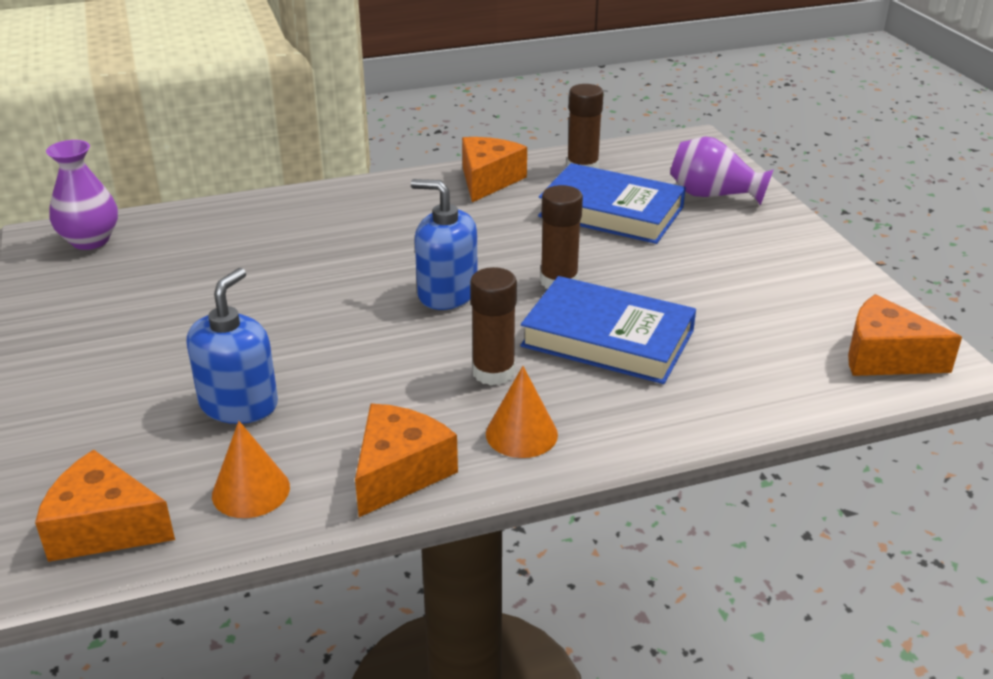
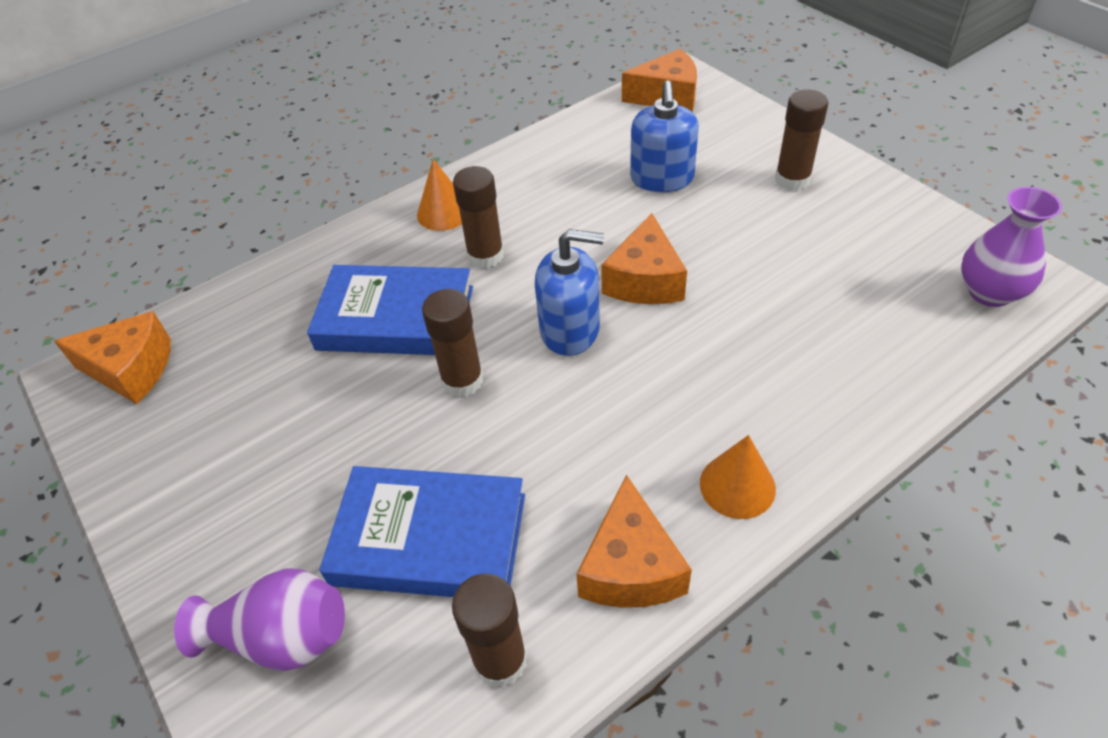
camera: 165 degrees right, 15 degrees up
(107, 364) = (792, 179): none -> brown glue stick
(251, 491) = (602, 133): orange cone -> orange cone (737, 485)
(399, 472) = (516, 166): orange cheese -> orange cheese (645, 280)

